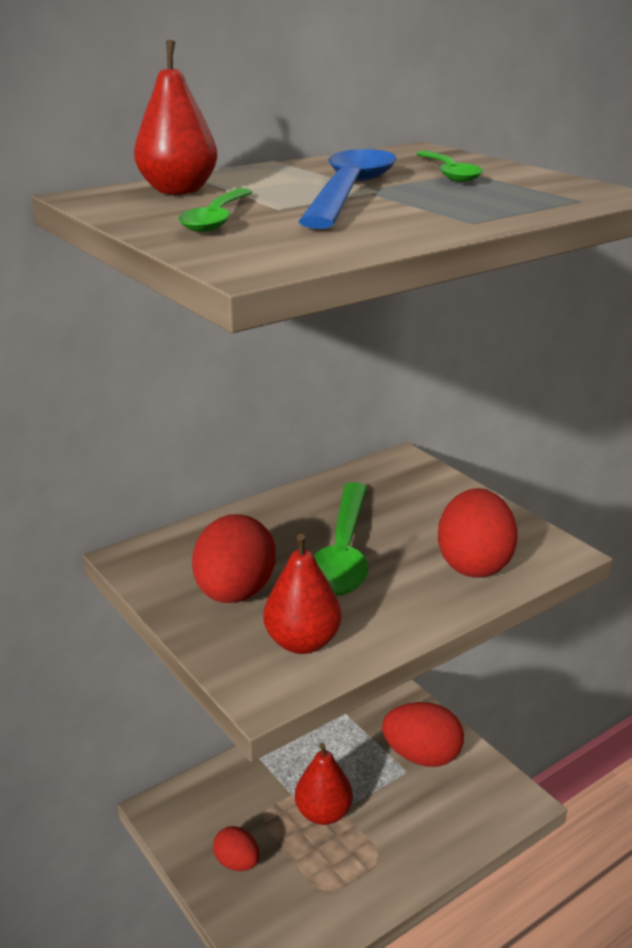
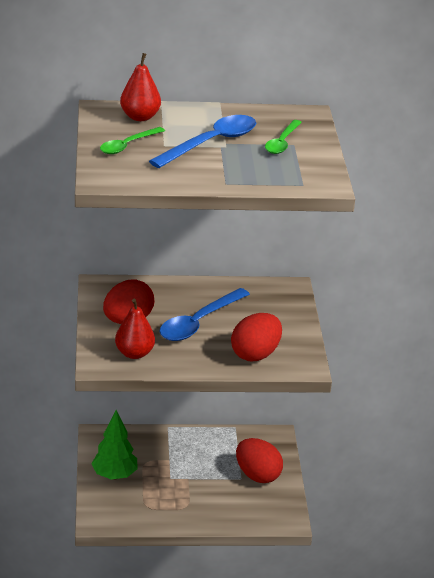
camera: 30 degrees right, 5 degrees up
(237, 862) = (114, 475): red egg -> green tree
(323, 813) = (177, 475): red pear -> none
(343, 552) = (199, 322): green spoon -> blue spoon

